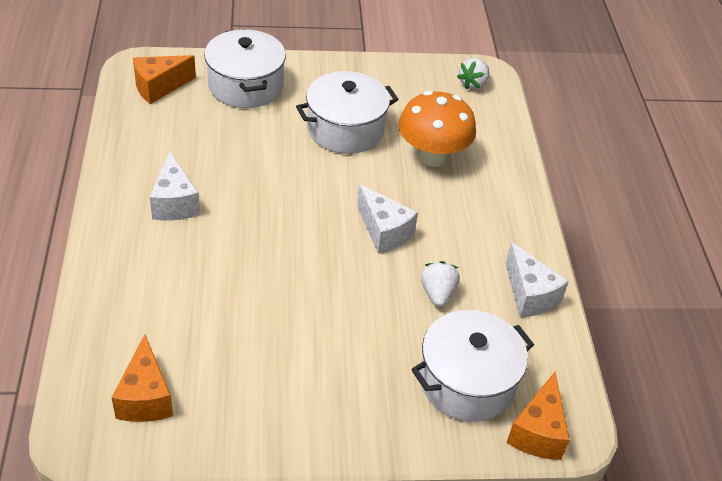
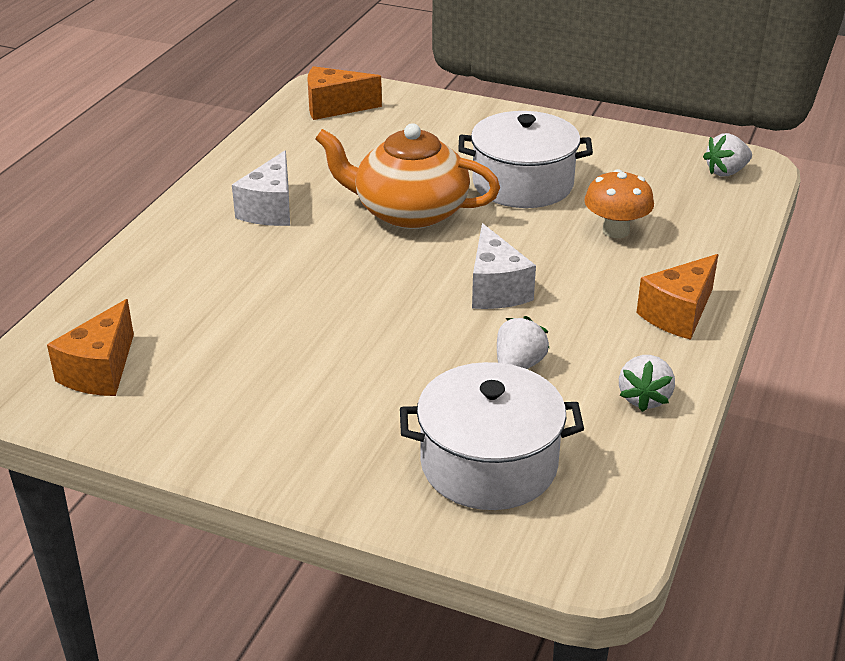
camera: 30 degrees right, 10 degrees down
(245, 85) = (433, 123): white pot -> none
(280, 177) = (409, 212): none -> orange teapot
(432, 156) = (616, 231): orange mushroom -> orange mushroom, size x0.66
(529, 295) = (644, 398): white cheese -> white strawberry
(538, 432) = (546, 545): orange cheese -> orange cheese (678, 314)

